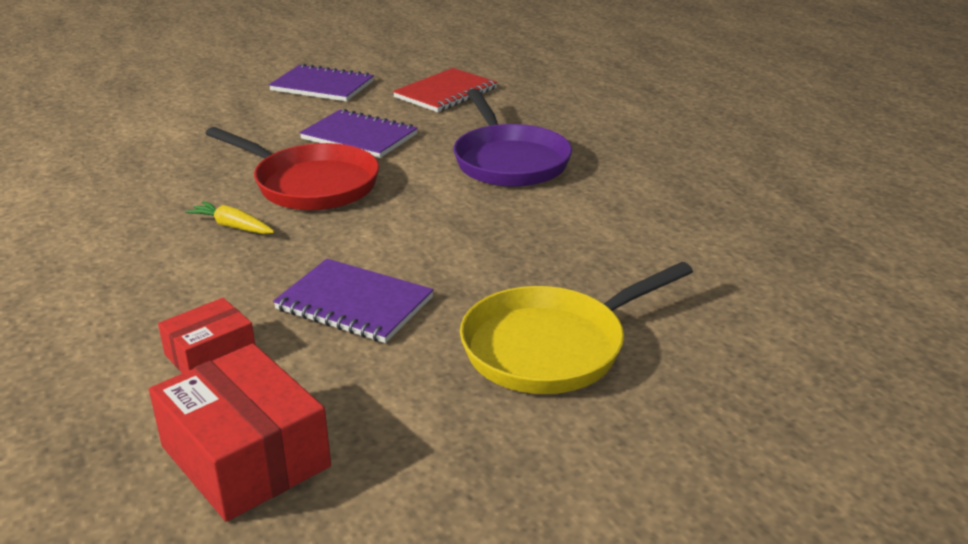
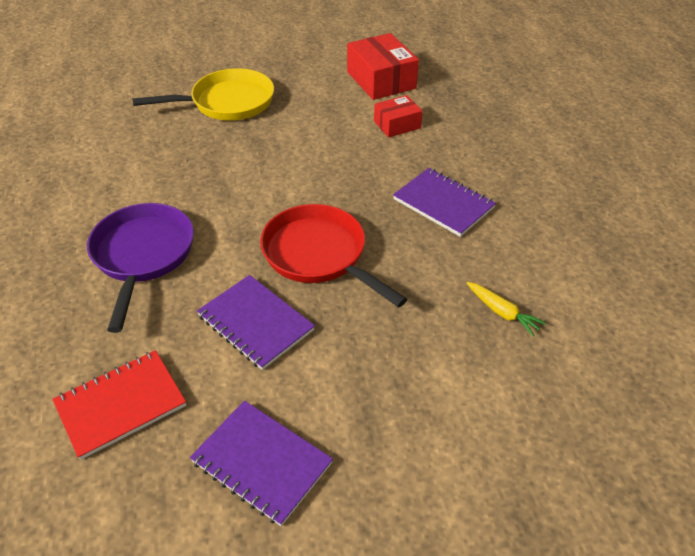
camera: 165 degrees left, 15 degrees up
(232, 226) = (384, 216): yellow carrot -> yellow carrot (502, 312)
(354, 304) = (316, 141): purple notebook -> purple notebook (443, 203)

